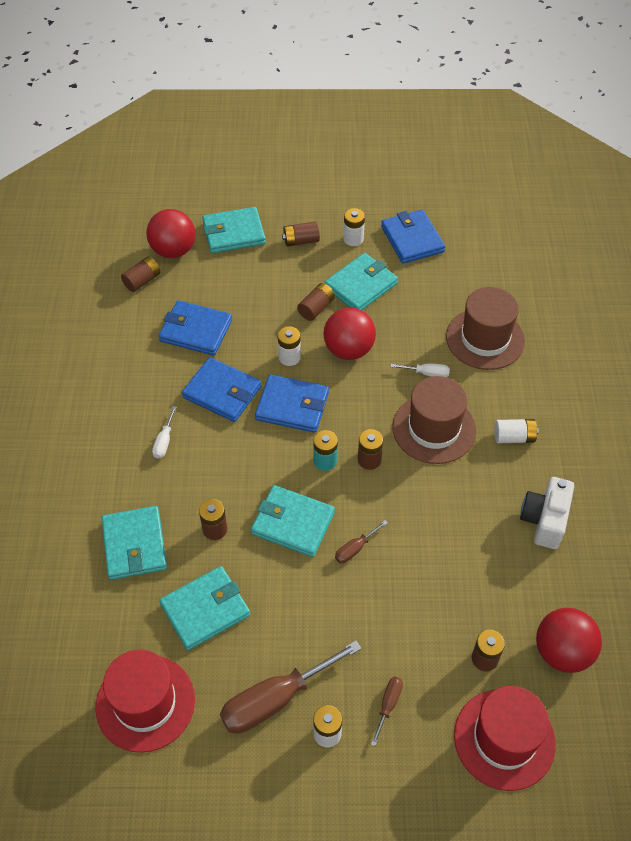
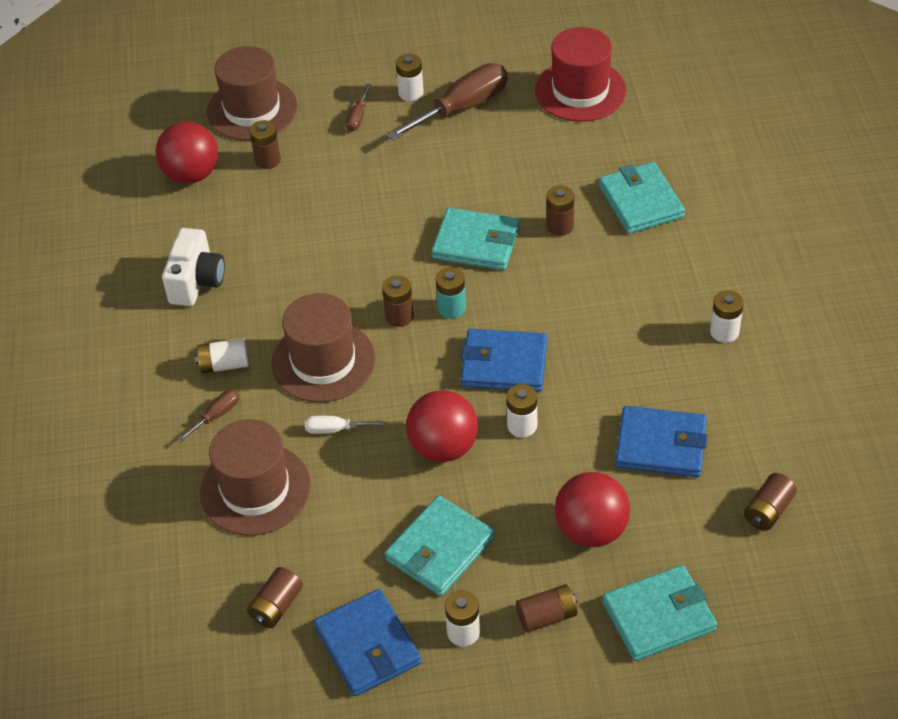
camera: 175 degrees right, 5 degrees down
(116, 408) = (724, 332): none -> white battery
(164, 441) = (649, 303): white screwdriver -> none
(173, 250) = (742, 569): red ball -> red ball (591, 530)
(205, 609) = (547, 160): turquoise wallet -> none
(222, 392) = (598, 369): blue wallet -> none
(316, 308) = (500, 502): brown battery -> brown battery (276, 606)
(355, 549) = (404, 229): brown screwdriver -> brown screwdriver (216, 415)
(504, 739) = (252, 109): red hat -> brown hat

